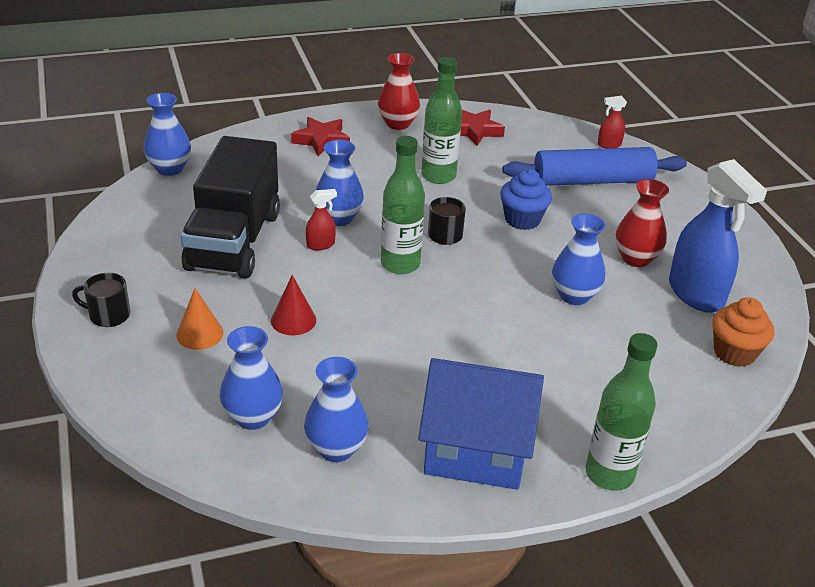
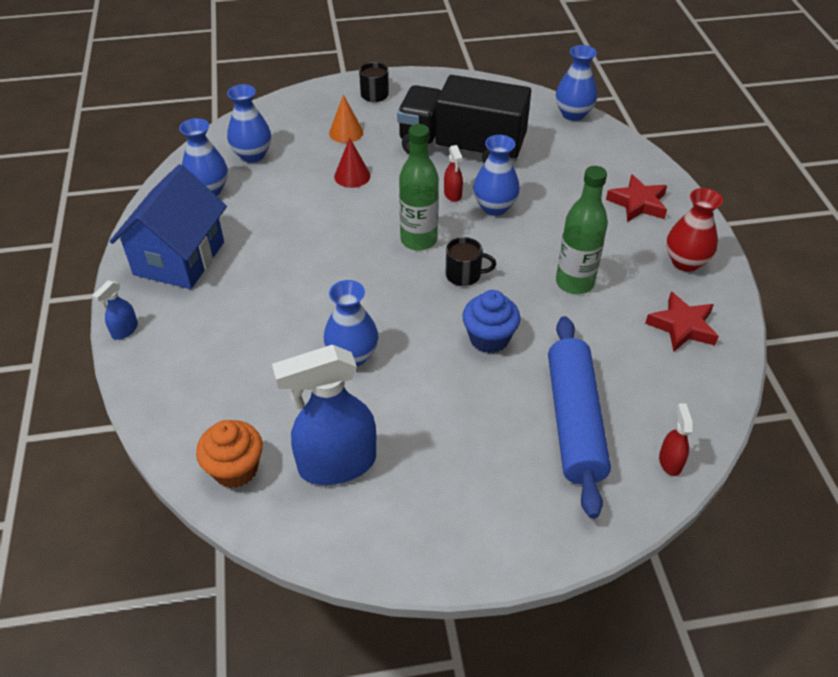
camera: 100 degrees right, 10 degrees up
(609, 474) = (124, 330): green bottle -> blue spray bottle
(635, 258) = (409, 424): red vase -> none

